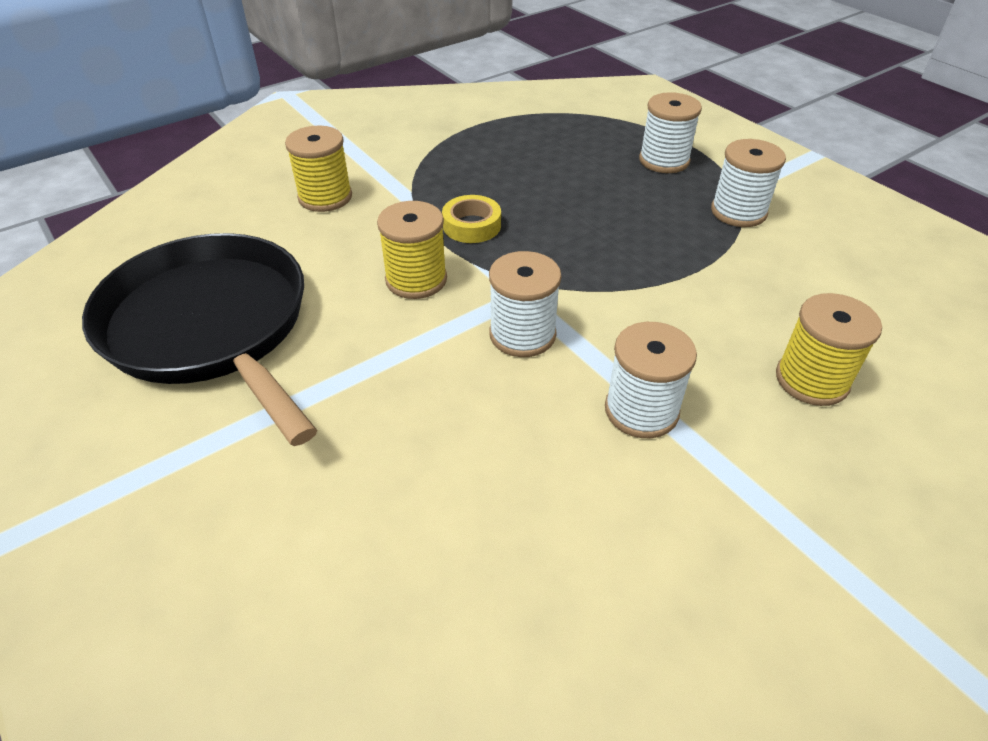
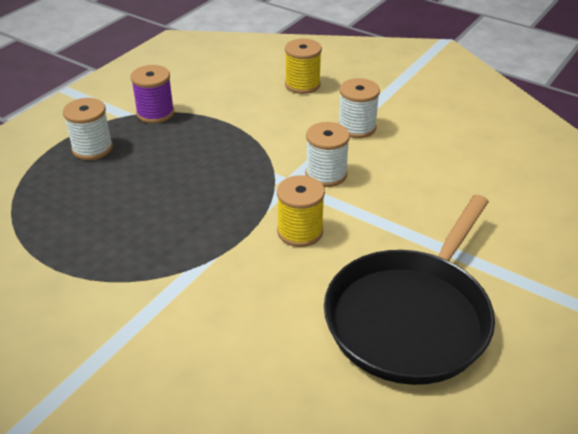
camera: 110 degrees left, 5 degrees down
(325, 197) = (215, 323): yellow spool -> none
(472, 225) = (221, 222): yellow tape -> none
(738, 212) = (155, 113): white spool -> purple spool

